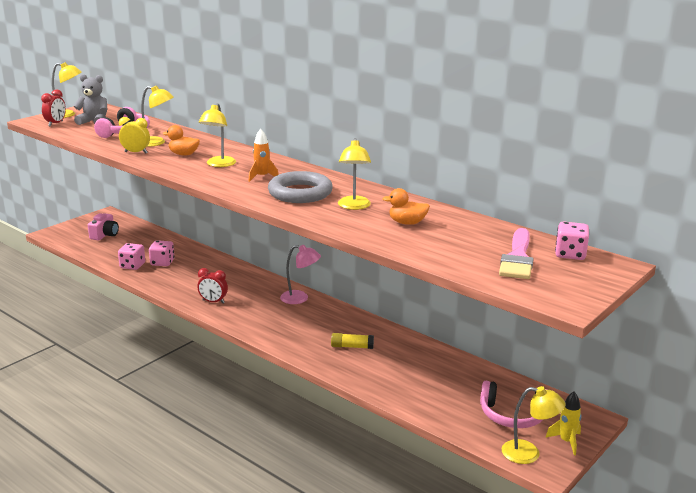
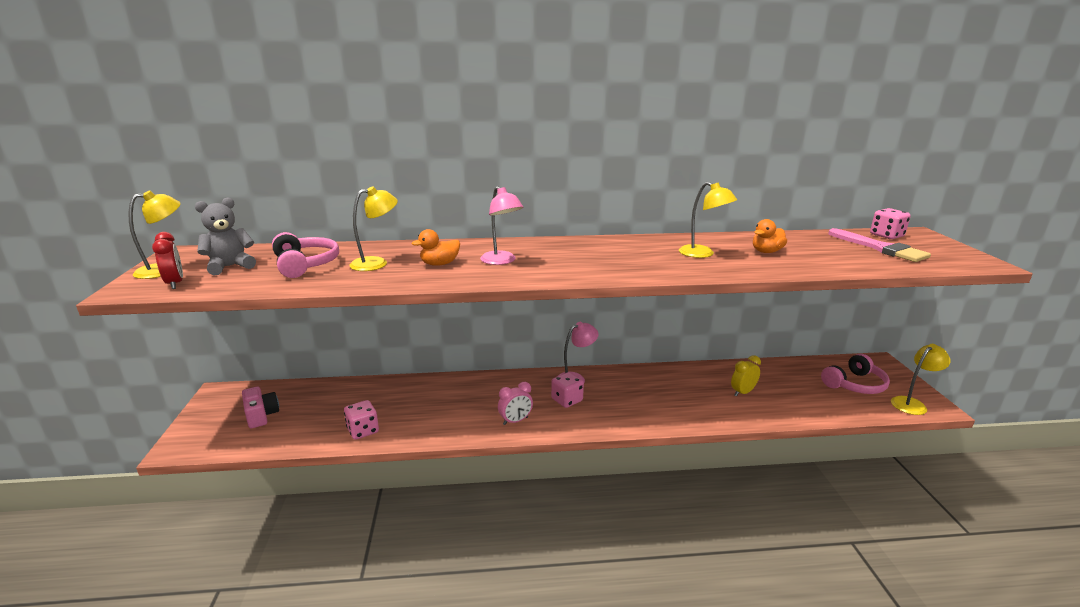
camera: 45 degrees left, 0 degrees up
(136, 152) = (382, 279): yellow clock -> yellow clock (742, 392)
(162, 262) = (389, 411): pink dice -> pink dice (567, 400)
(213, 302) = (515, 421): red clock -> pink clock
(219, 164) = (501, 261): yellow lamp -> pink lamp
(262, 177) = (571, 258): orange rocket -> none
(300, 193) = (638, 259): grey ring -> none
(352, 347) = (687, 395): yellow glue stick -> none
(566, 441) = (905, 384): yellow rocket -> none

